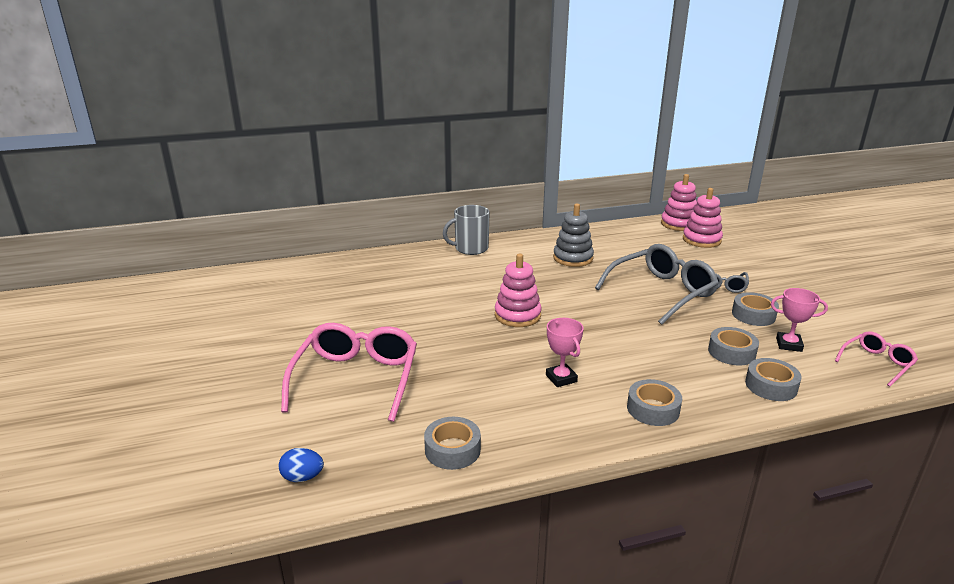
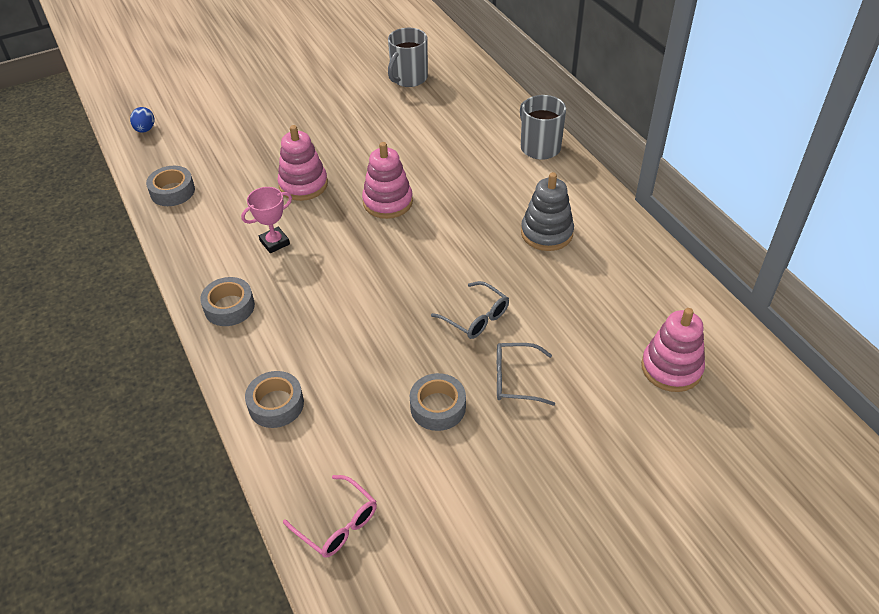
camera: 80 degrees right, 20 degrees up
(332, 290) = (408, 78): none -> grey mug
(356, 379) = (262, 125): pink glasses -> none
(661, 292) = (476, 317): grey glasses -> grey glasses, size x0.52
(679, 224) = (725, 342): pink stacking toy -> pink stacking toy (303, 185)
(731, 352) = (341, 376): grey tape -> none
(789, 344) = (368, 435): pink trophy -> none

